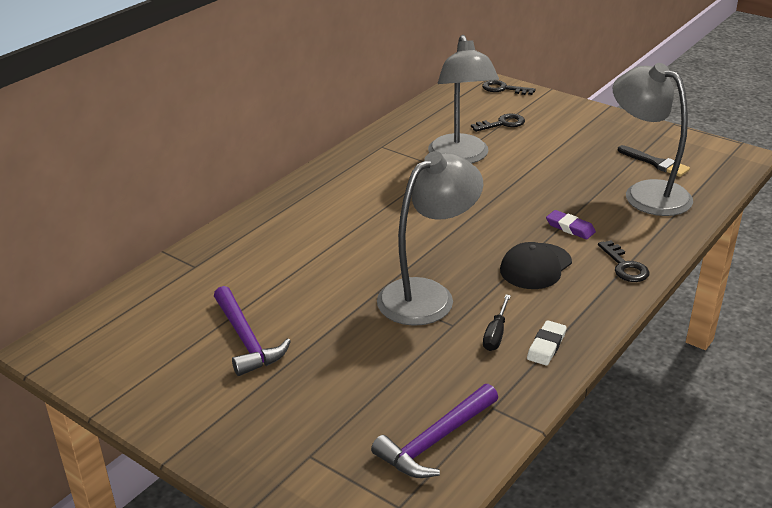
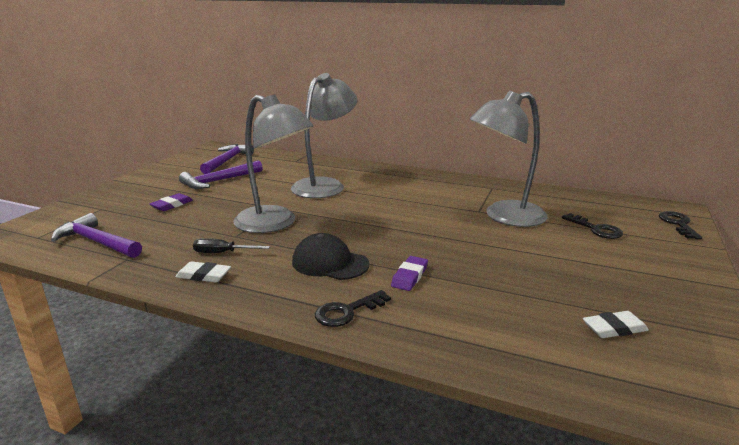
camera: 75 degrees right, 10 degrees down
(147, 332) = (227, 161): none -> purple hammer
(327, 382) = (172, 205): none -> purple eraser
(646, 193) = (523, 322): grey lamp -> grey lamp (325, 185)
(655, 163) = (614, 328): black brush -> white eraser

